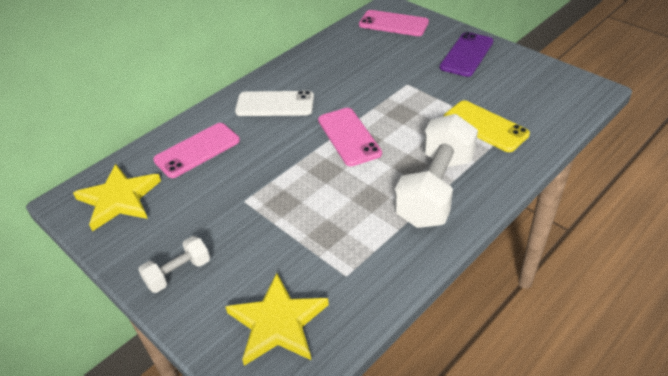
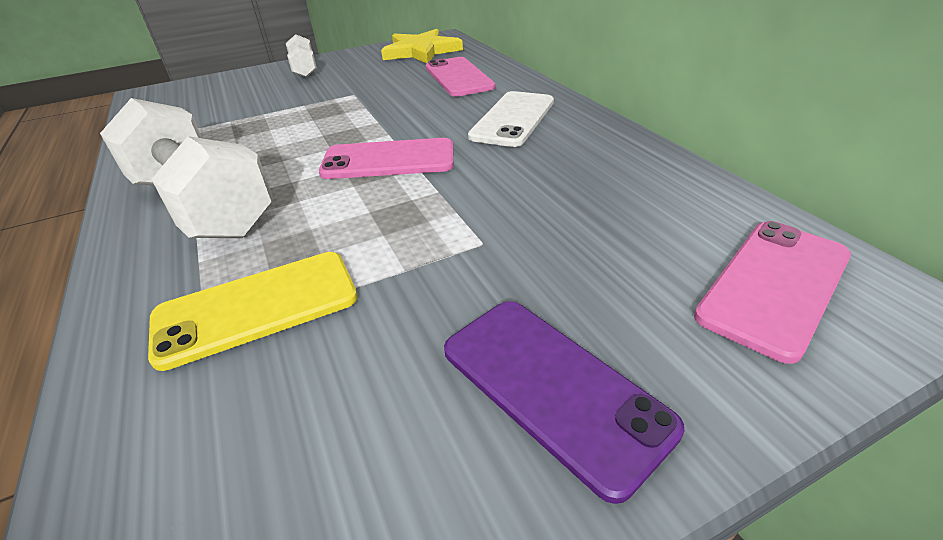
camera: 110 degrees right, 5 degrees down
(277, 323) = (195, 98): yellow star -> none

